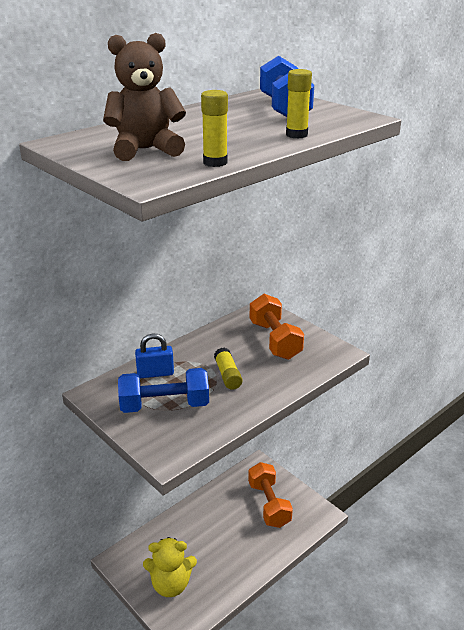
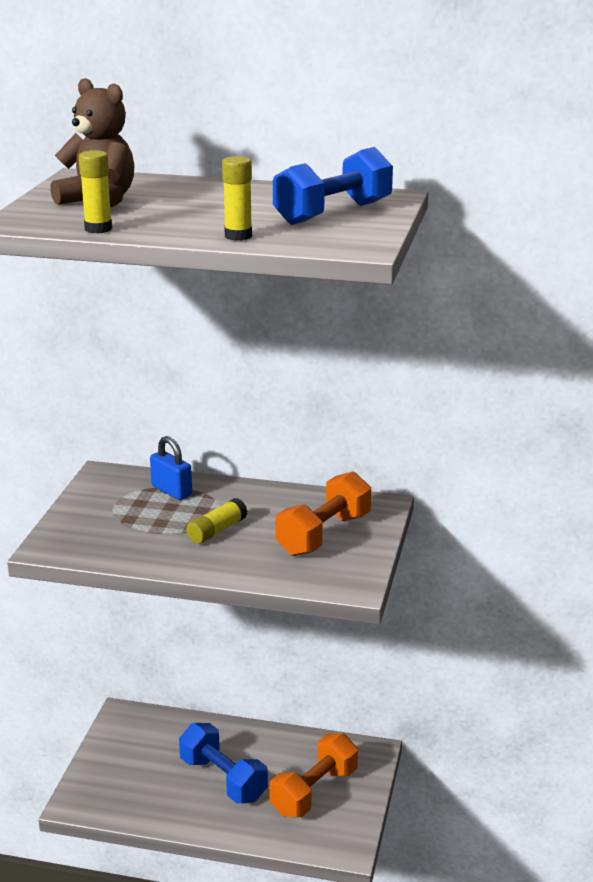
camera: 55 degrees right, 5 degrees down
(164, 405) = (123, 516): blue dumbbell -> blue dumbbell (223, 779)
(171, 584) = (124, 769): yellow teddy bear -> none

